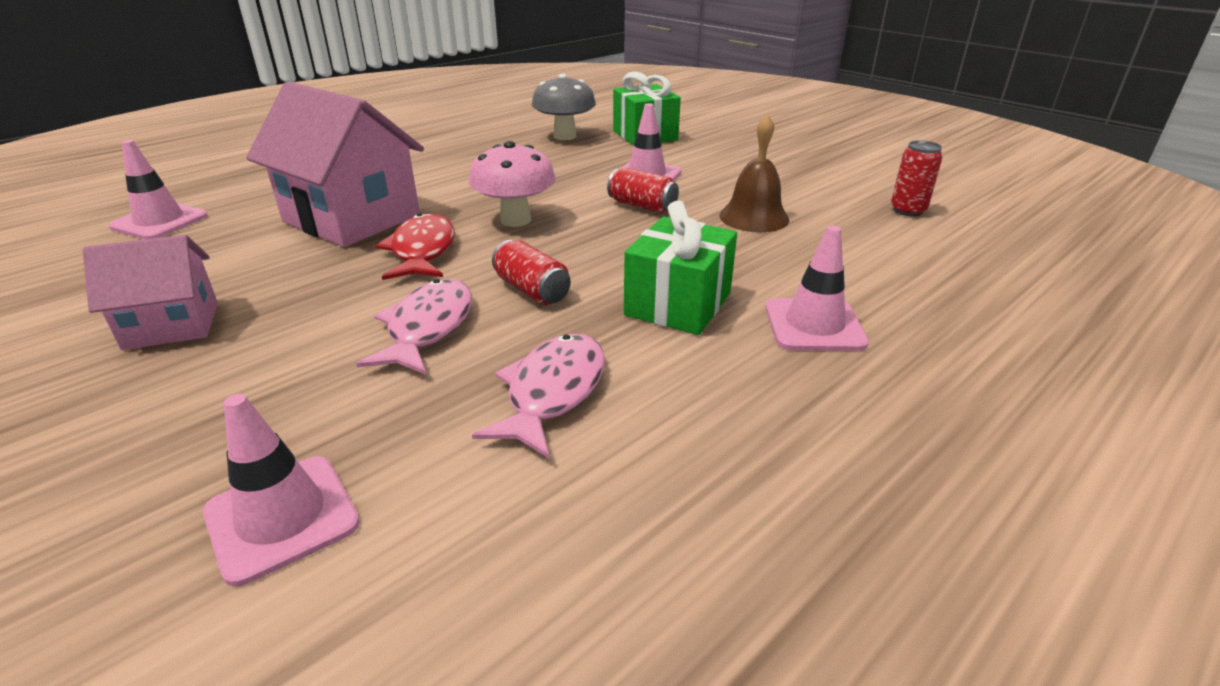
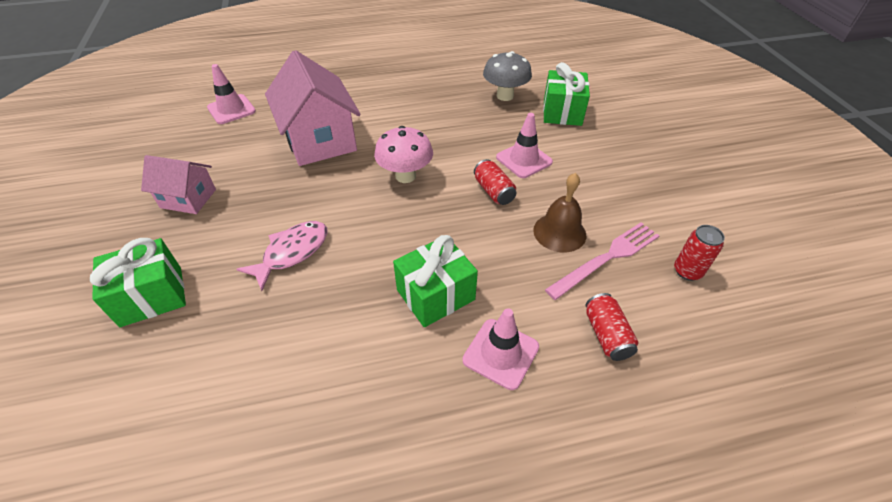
camera: 30 degrees right, 15 degrees up
(211, 452) = (152, 296): none -> green gift
(282, 517) = (151, 352): pink traffic cone -> none
(422, 251) = (335, 185): red fish -> none
(532, 290) = (365, 245): red can -> red can (606, 335)
(552, 392) = (312, 333): pink fish -> none
(824, 222) = (606, 258): none -> pink fork

